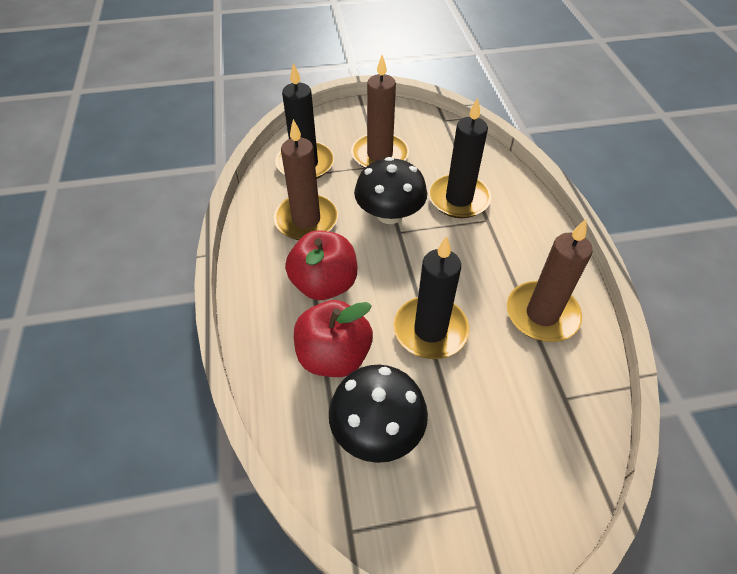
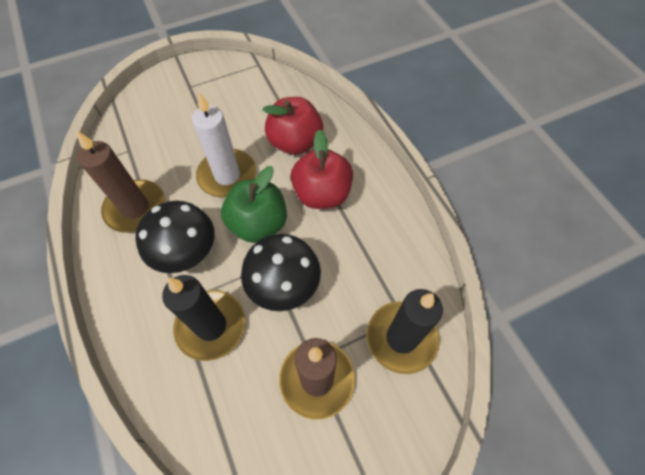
camera: 165 degrees right, 10 degrees up
(306, 220) = (365, 256): brown candle -> none
(377, 429) = (254, 108): black mushroom -> black mushroom (185, 251)
(402, 268) = (258, 224): none -> green apple
(430, 330) = (227, 175): black candle -> white candle

